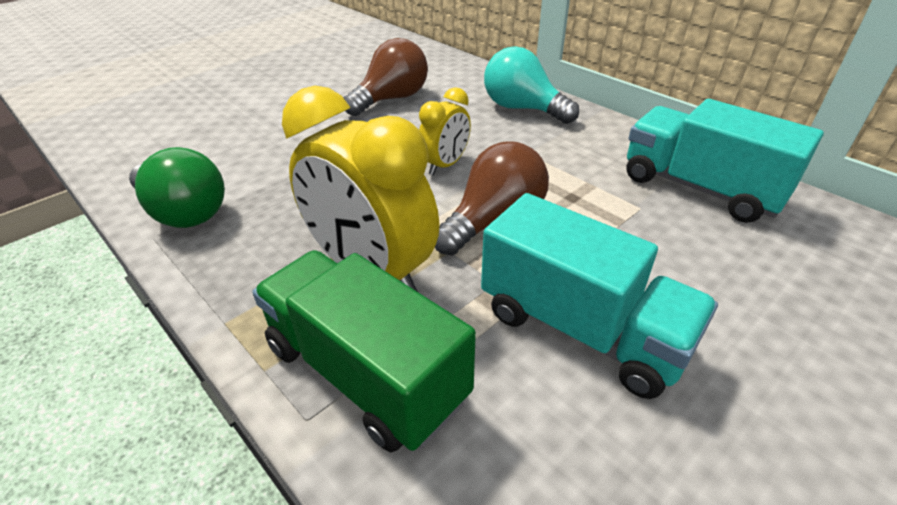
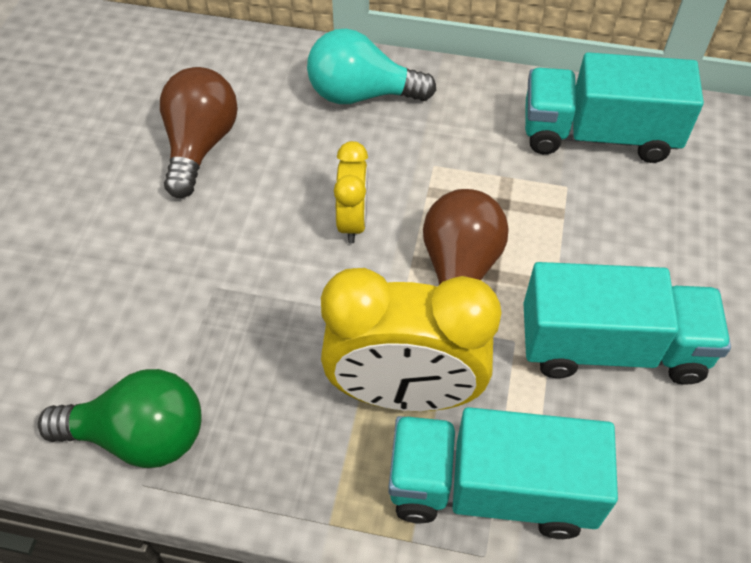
camera: 35 degrees left, 15 degrees up
(365, 373) = (491, 489): green truck -> turquoise truck

